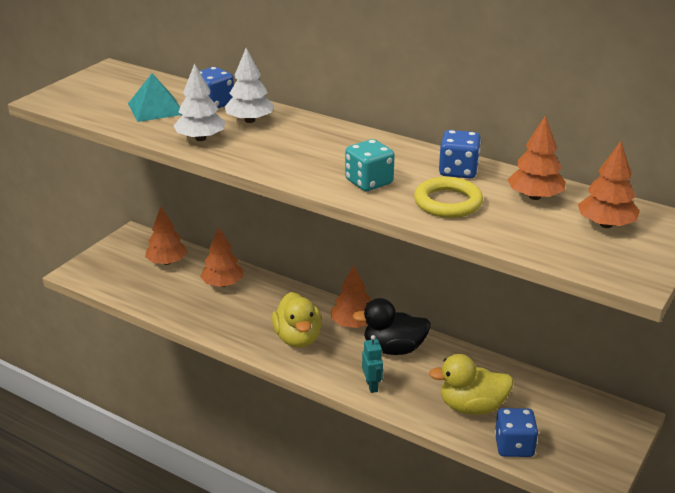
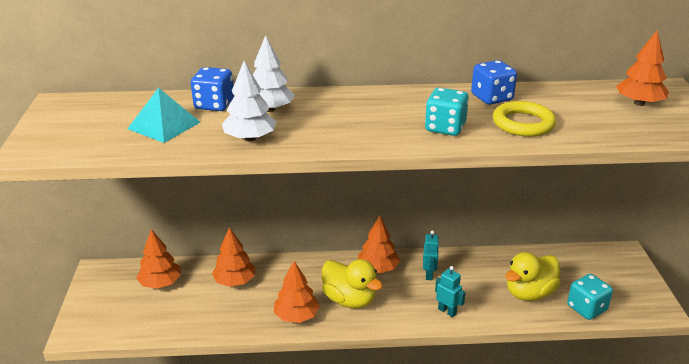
camera: 35 degrees left, 0 degrees up
(393, 349) = (429, 274): black duck -> turquoise robot
(514, 446) = (586, 308): blue dice -> turquoise dice
(534, 197) = (568, 99): orange tree -> orange tree (296, 316)

